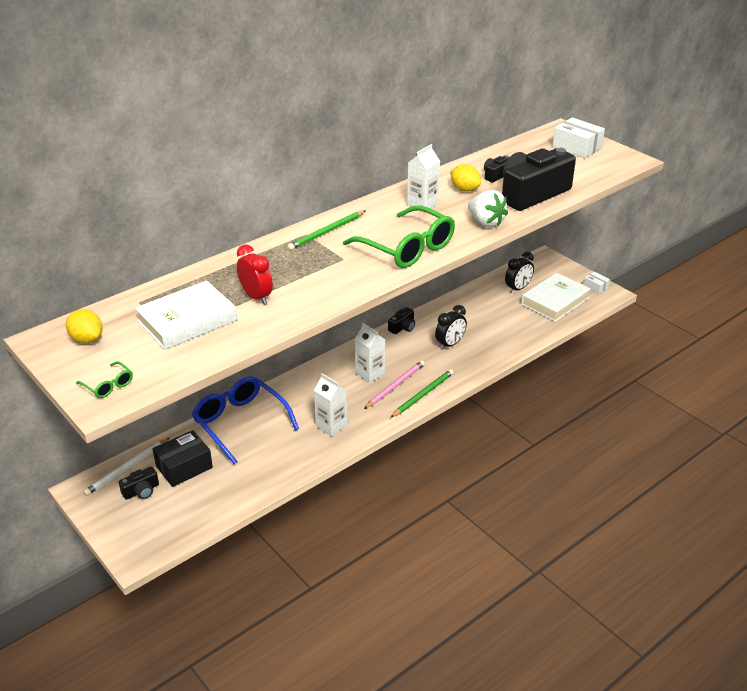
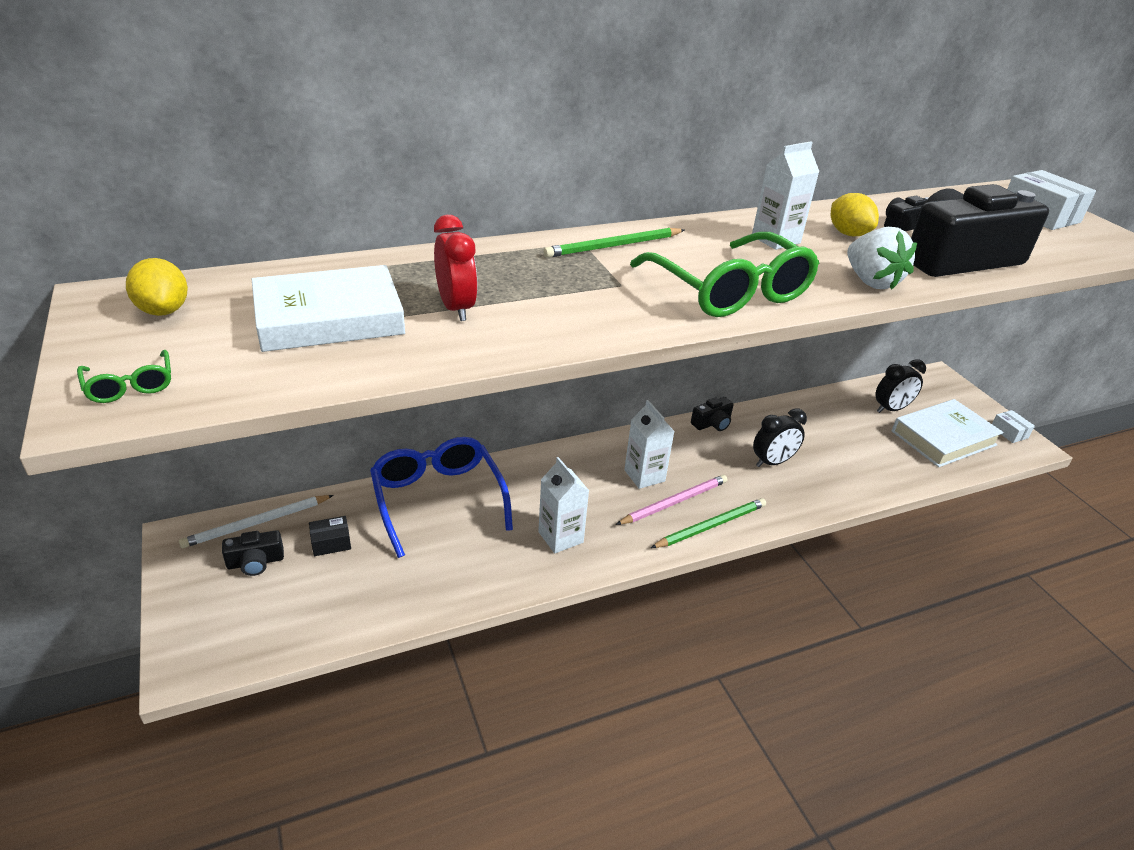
camera: 15 degrees right, 0 degrees up
(184, 467) = (331, 542): black box -> black box, size x0.54

